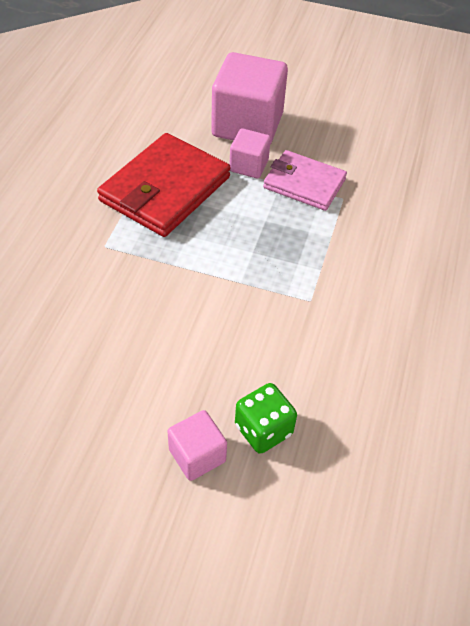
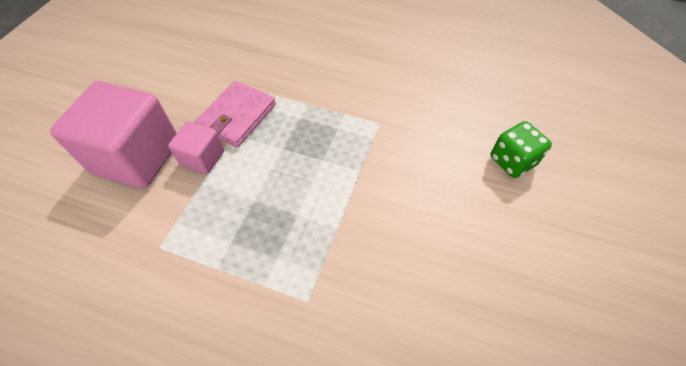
camera: 85 degrees left, 5 degrees up
(165, 189) = (223, 237): red wallet -> none
(197, 455) = (548, 207): pink cube -> none

